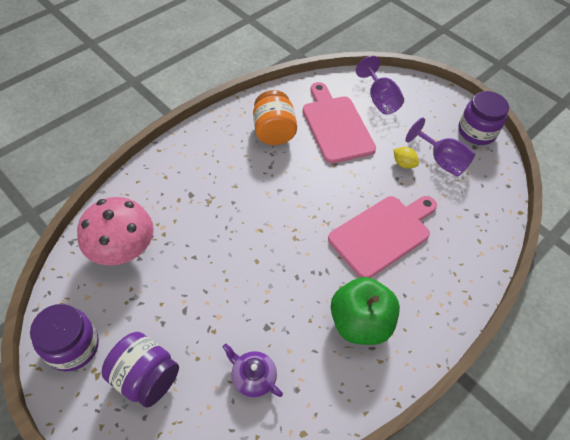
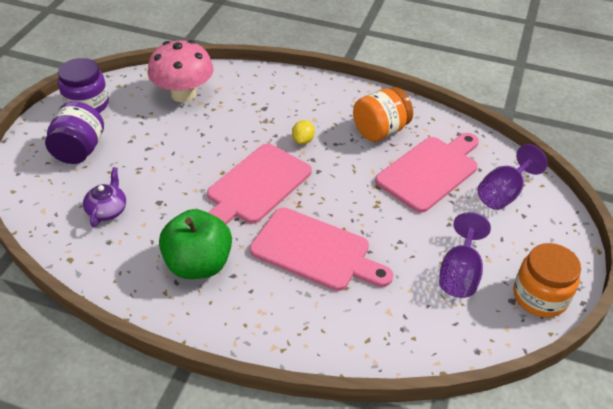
camera: 65 degrees right, 10 degrees down
(289, 243) = (256, 186): none -> pink cutting board
(403, 164) = (425, 241): yellow lemon -> yellow lemon (303, 140)
(476, 132) = (540, 296): purple jar -> orange jar

